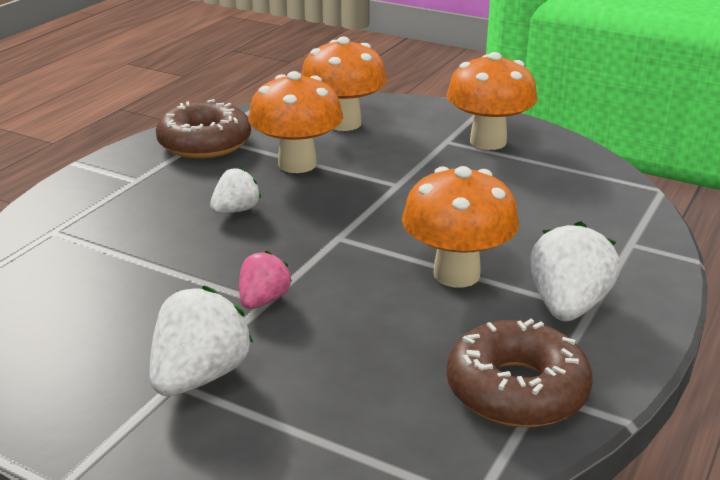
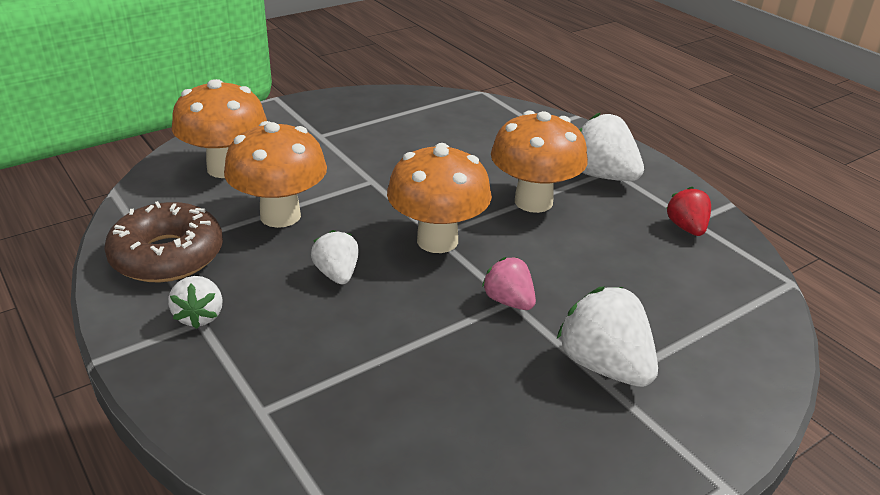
camera: 65 degrees left, 5 degrees up
(142, 177) = (199, 316): none -> white strawberry
(488, 142) = (343, 120): orange mushroom -> orange mushroom (437, 240)
(516, 390) = (686, 228): brown donut -> red strawberry

